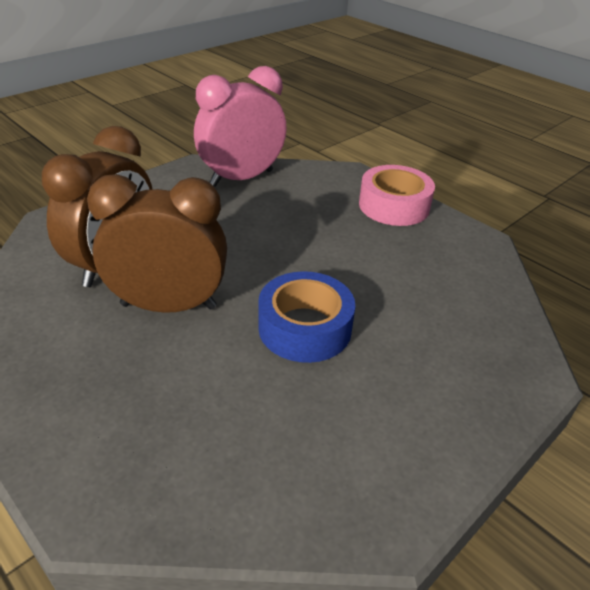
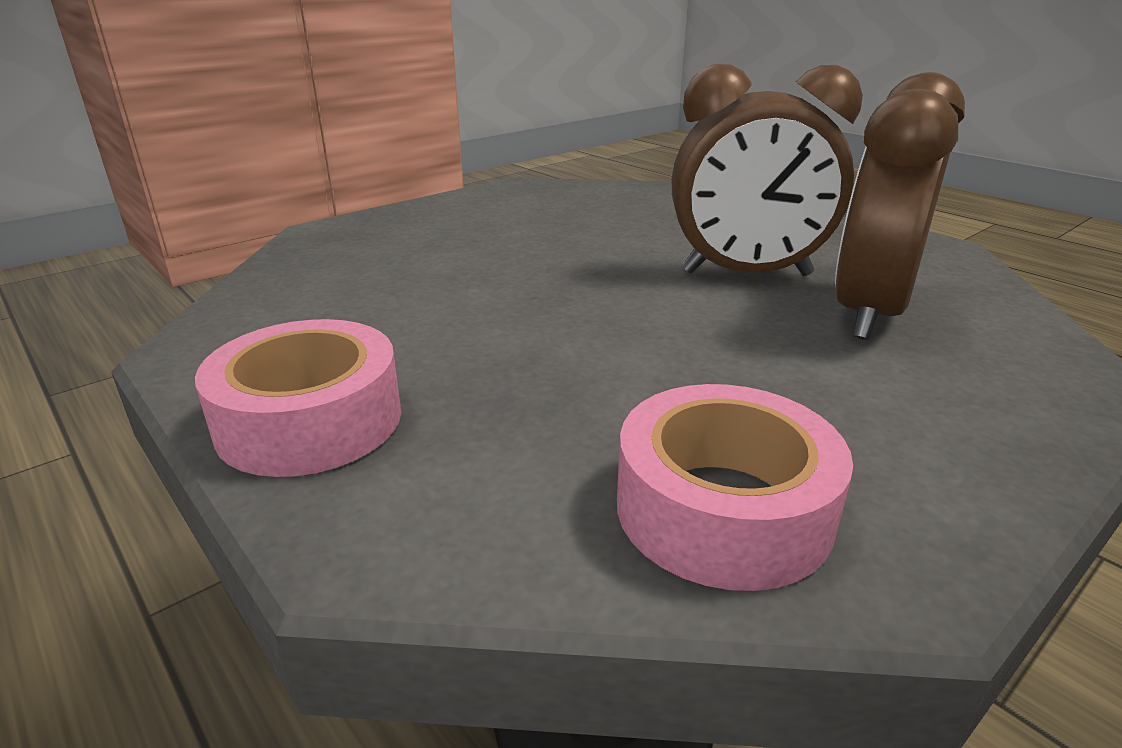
camera: 175 degrees left, 10 degrees down
(241, 178) = (723, 509): pink clock -> pink tape
(305, 328) = (564, 257): blue tape -> none

